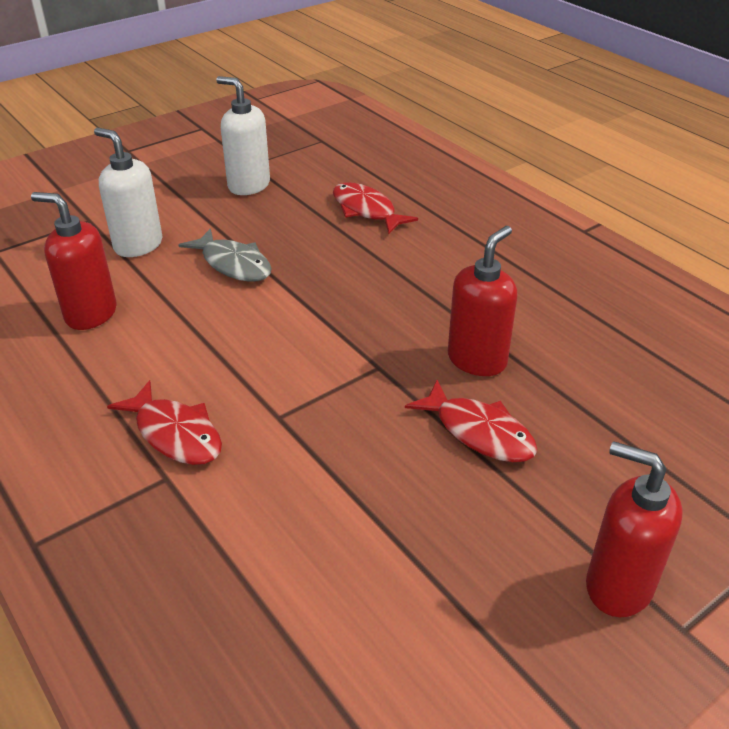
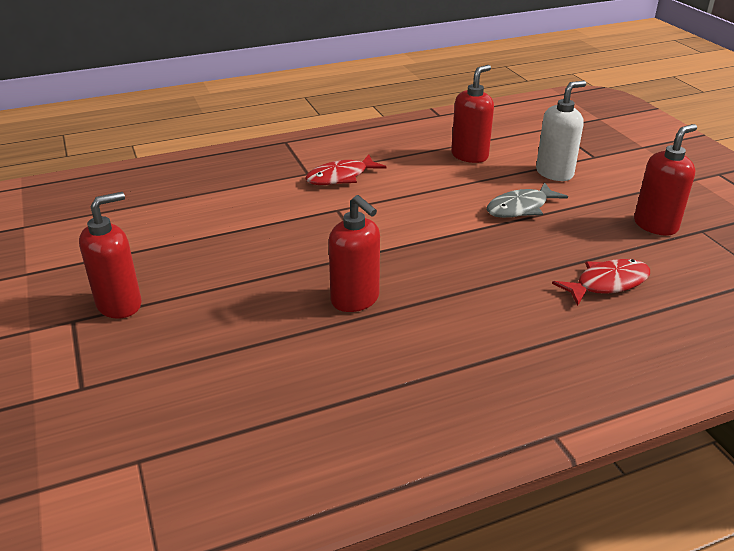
camera: 105 degrees right, 5 degrees down
(248, 185) = (655, 225): white soap dispenser -> red soap dispenser
(479, 432) = (278, 282): red fish -> none

